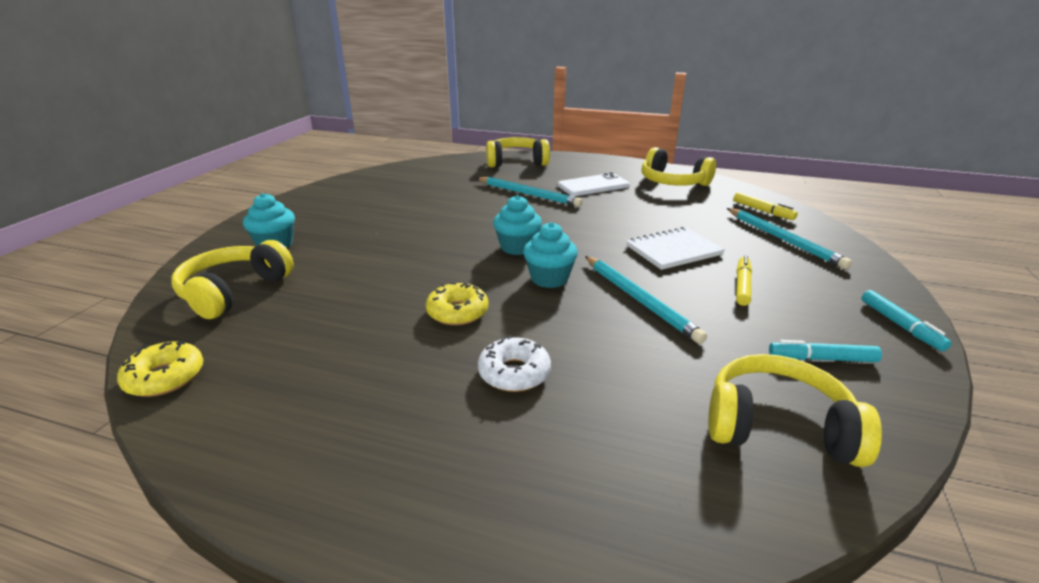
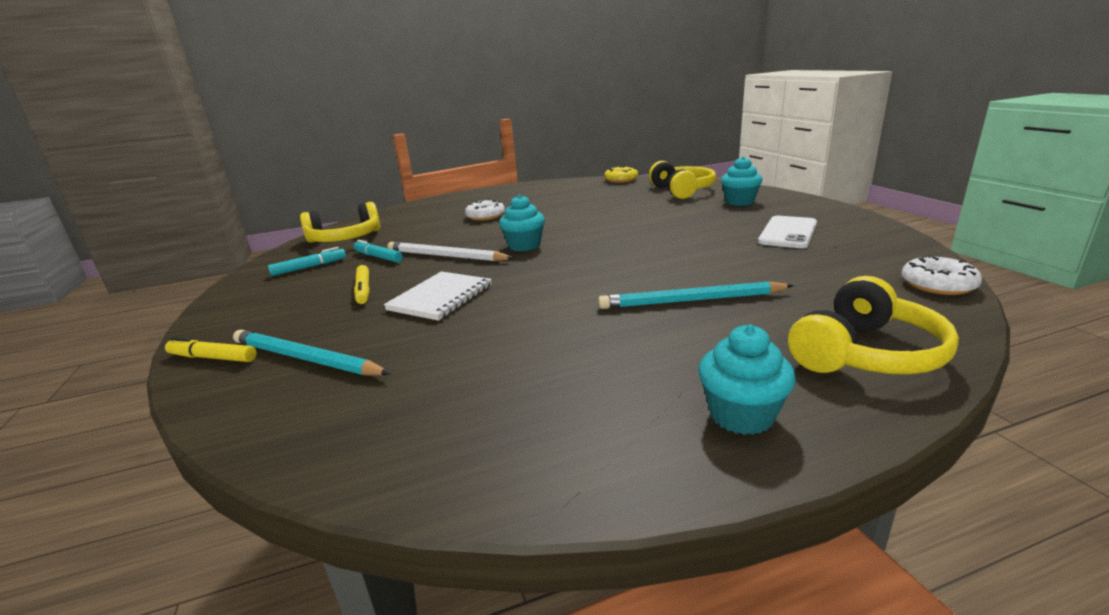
camera: 145 degrees right, 5 degrees down
(419, 165) = (938, 285): none -> white donut
(457, 312) = (551, 219): yellow donut -> none
(517, 247) = (584, 253): turquoise cupcake -> turquoise cupcake (741, 415)
(593, 186) = (643, 353): white phone -> white phone (787, 233)
(639, 300) = (445, 256): turquoise pencil -> white pencil
(673, 182) = (524, 429): yellow headphones -> none
(763, 211) = (325, 411): yellow marker -> yellow marker (213, 358)
(900, 325) = (228, 304): turquoise marker -> turquoise marker (378, 257)

